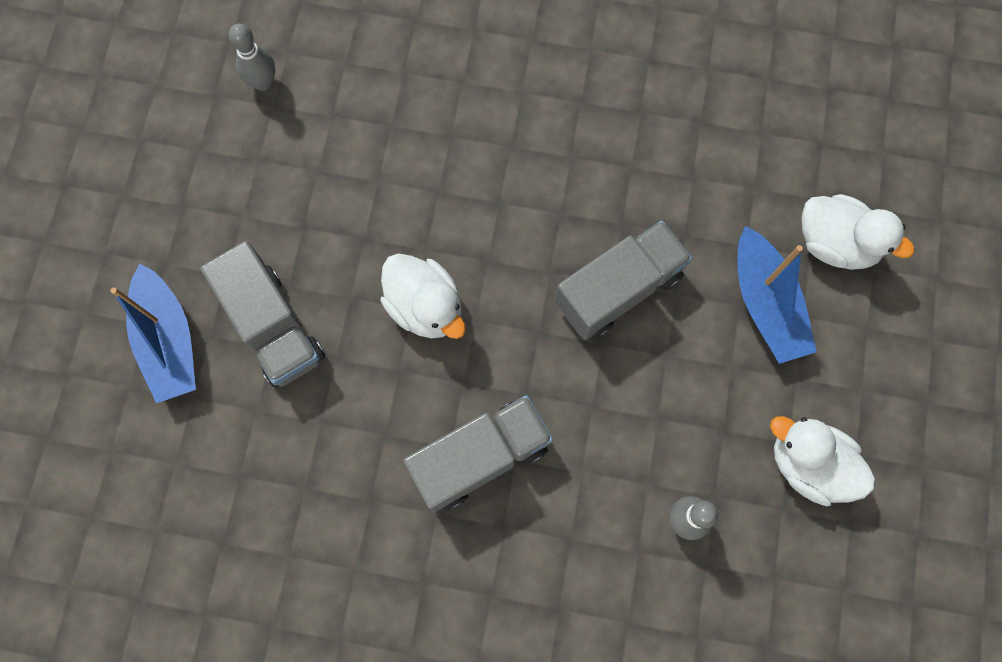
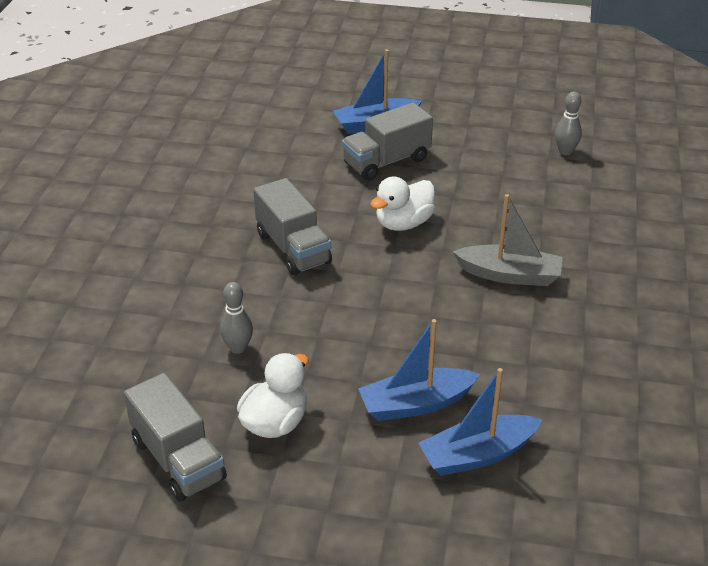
camera: 90 degrees right, 35 degrees down
(534, 182) = (509, 275): none -> grey boat
(618, 290) = (423, 318): grey truck -> grey truck (178, 459)
(835, 243) = (477, 454): white duck -> blue boat

